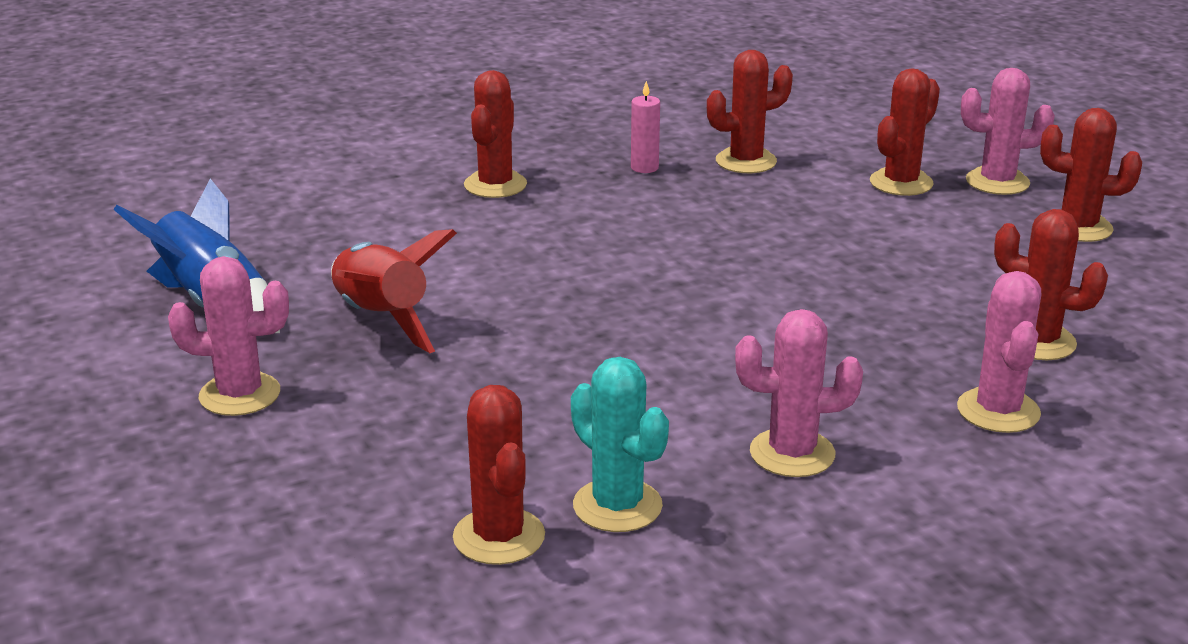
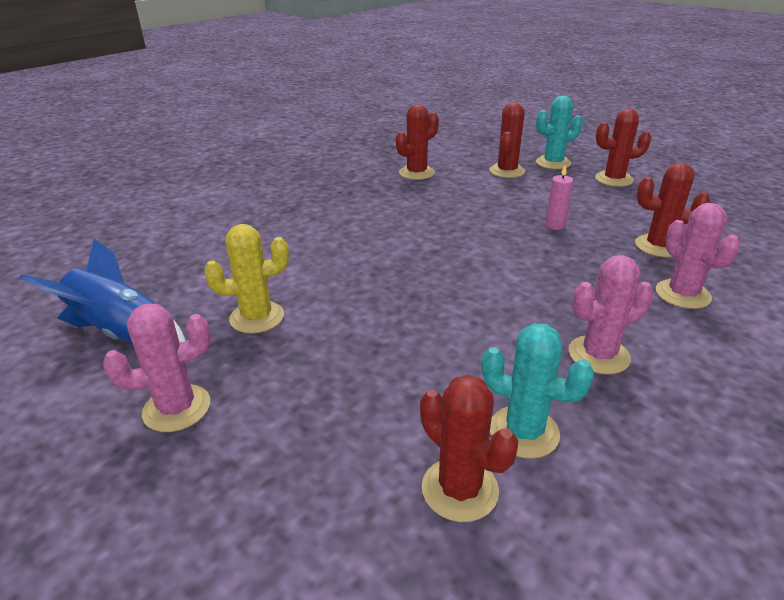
camera: 20 degrees left, 5 degrees up
(381, 319) = (257, 317): red rocket -> yellow cactus
(495, 185) = (280, 210): red cactus -> none
(644, 167) = (363, 185): pink candle -> pink candle (555, 225)
(997, 182) = (553, 163): pink cactus -> turquoise cactus

